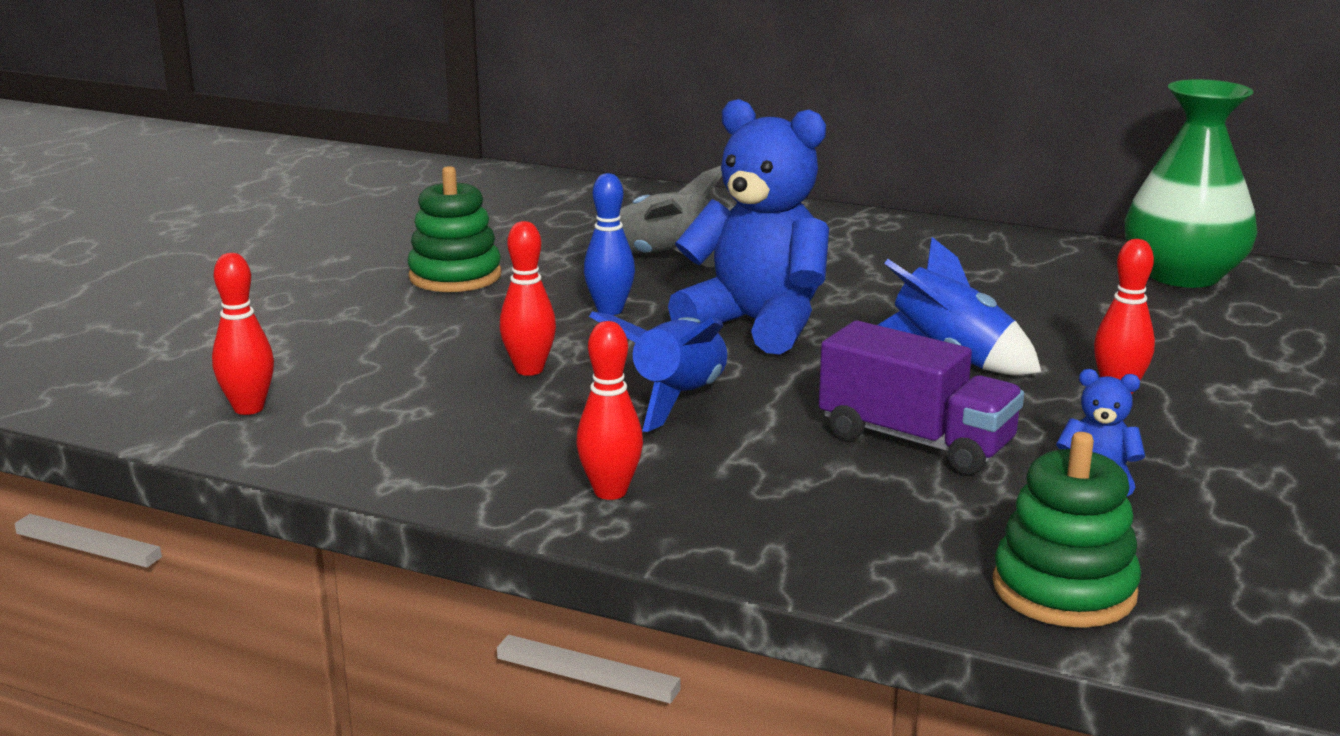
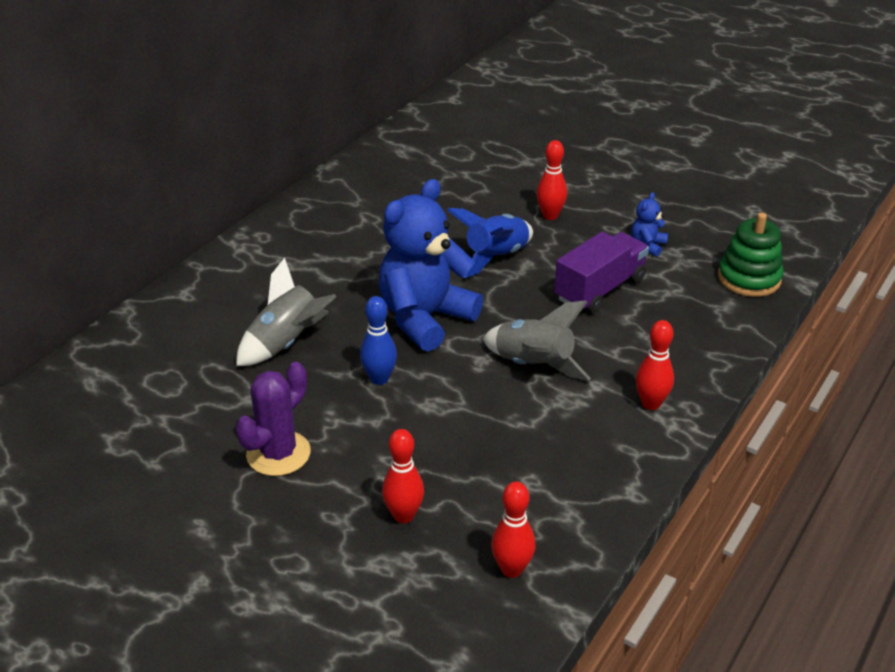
camera: 80 degrees left, 15 degrees up
(455, 276) = (278, 454): green stacking toy -> purple cactus
(529, 370) = (474, 424): red bowling pin -> red bowling pin (404, 515)
(678, 399) = (533, 365): blue rocket -> grey rocket
(1183, 275) = (398, 156): green vase -> none

